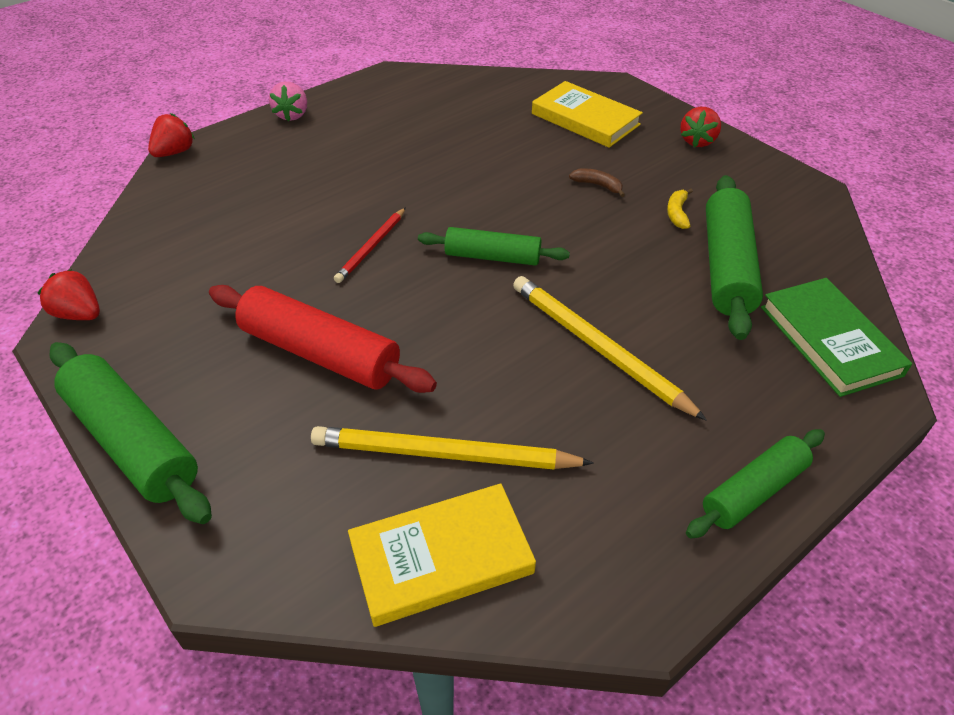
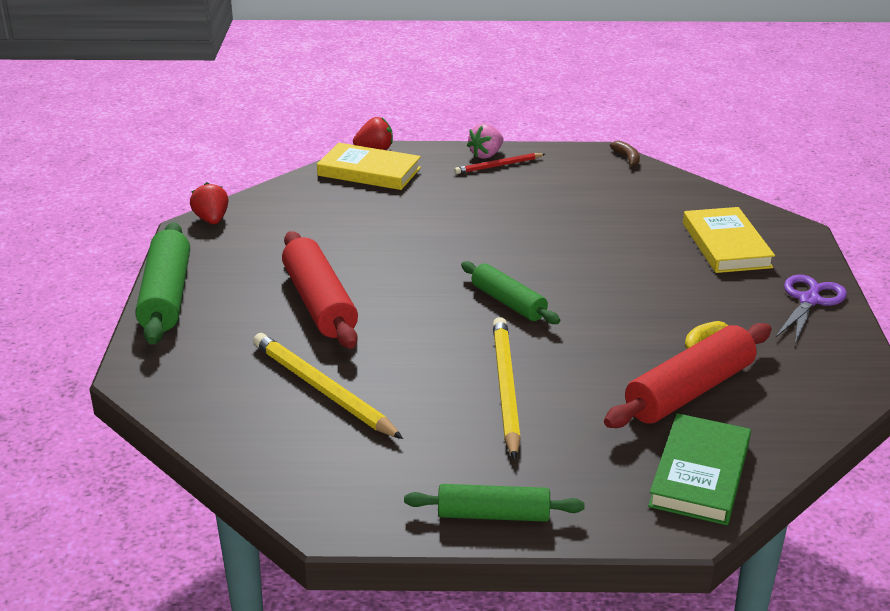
camera: 40 degrees right, 15 degrees down
(371, 247) = (431, 260): red pencil -> red pencil (498, 166)
(441, 557) = (254, 434): yellow book -> yellow book (369, 171)
(597, 185) = (663, 294): brown banana -> brown banana (627, 158)
(697, 141) = (809, 300): red strawberry -> purple scissors
(727, 266) = (689, 391): green rolling pin -> red rolling pin

